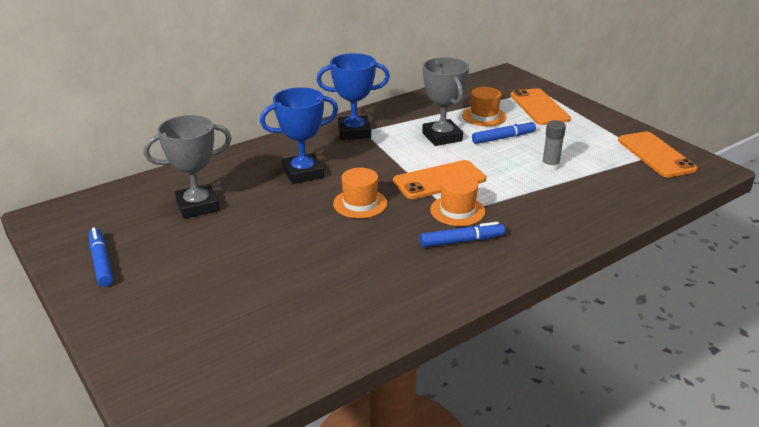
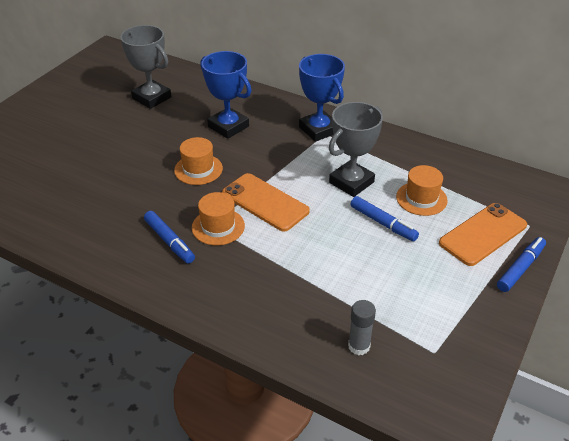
camera: 65 degrees right, 10 degrees up
(101, 262) = (67, 89): blue marker -> blue marker (520, 268)
(550, 166) = (345, 270): grey glue stick -> grey glue stick (359, 346)
(656, 155) = (442, 357): orange phone -> none

